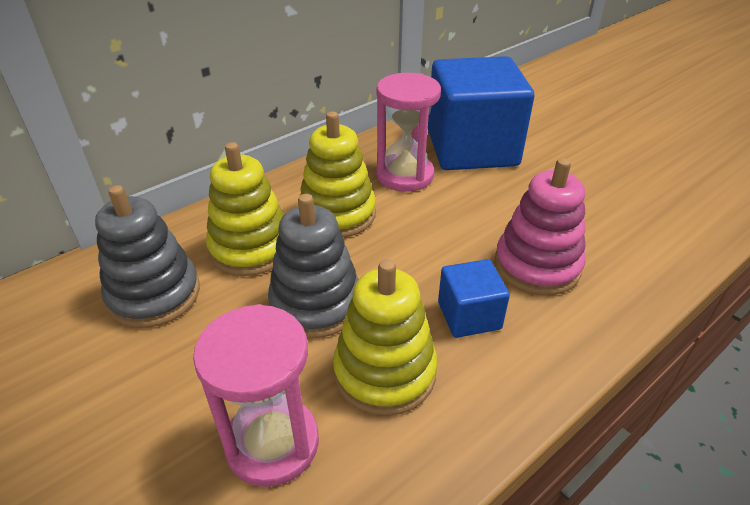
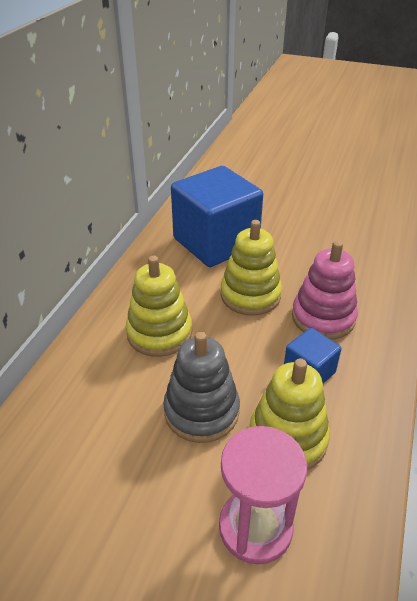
camera: 30 degrees left, 0 degrees up
(154, 295) = (67, 464): grey stacking toy -> none
(251, 248) = (114, 389): yellow stacking toy -> yellow stacking toy (250, 295)
(405, 175) = (184, 282): pink hourglass -> none

